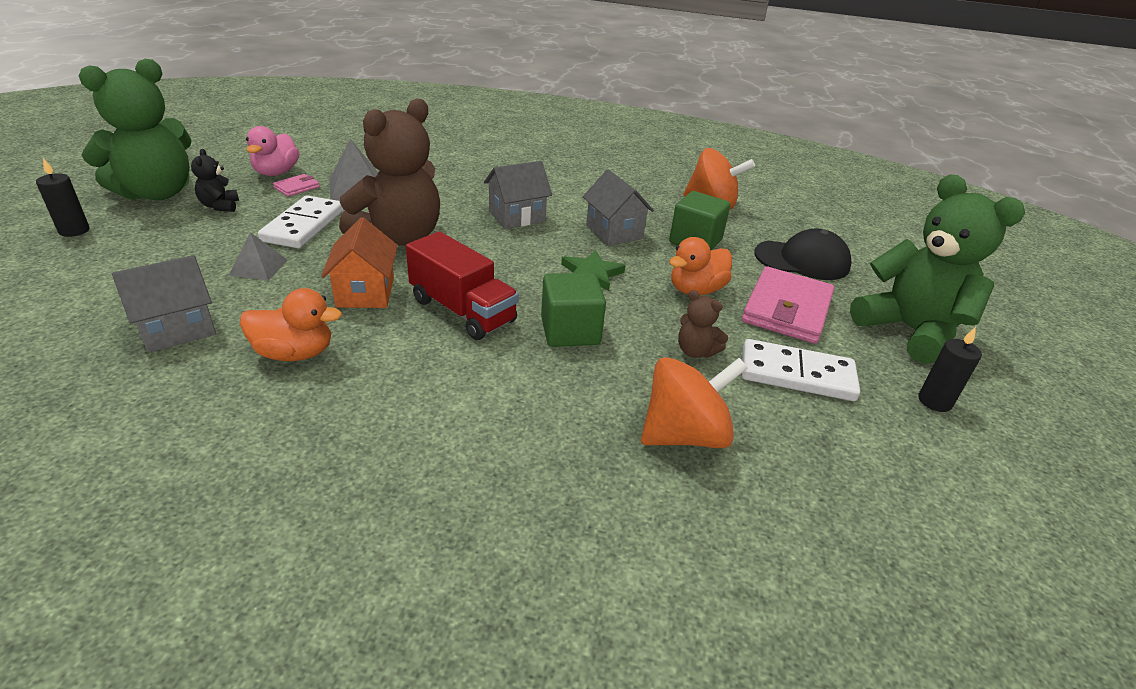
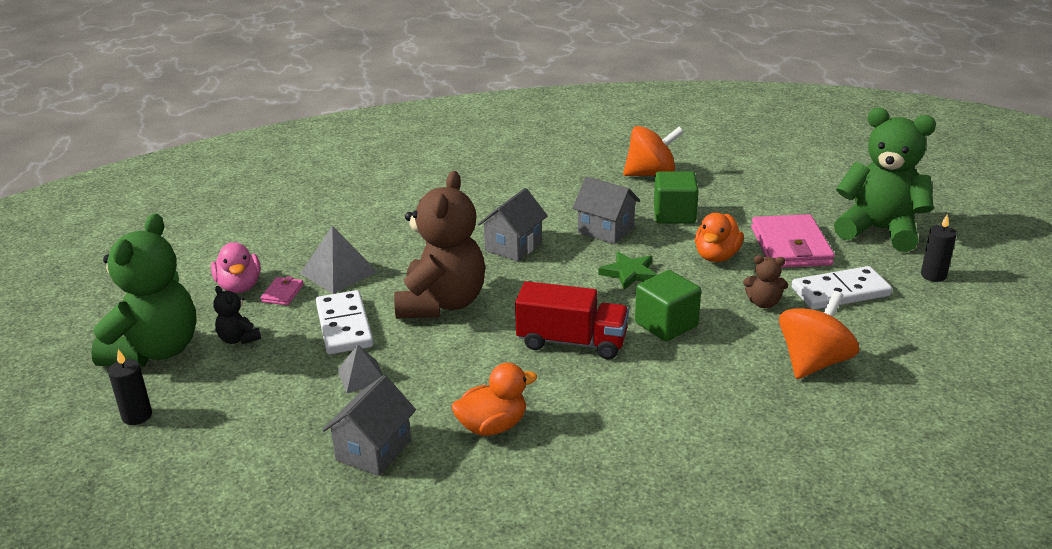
camera: 25 degrees left, 5 degrees down
(365, 292) = (479, 359): orange house -> none
(802, 260) = (764, 201): black cap -> none

